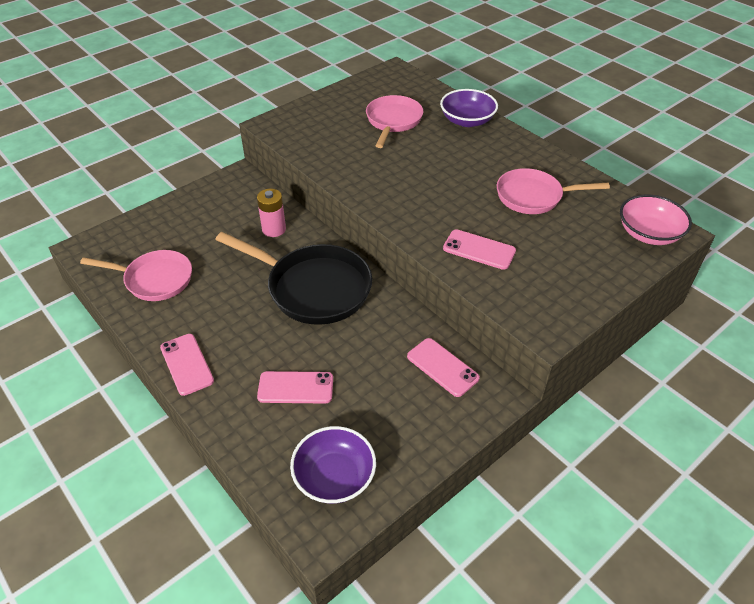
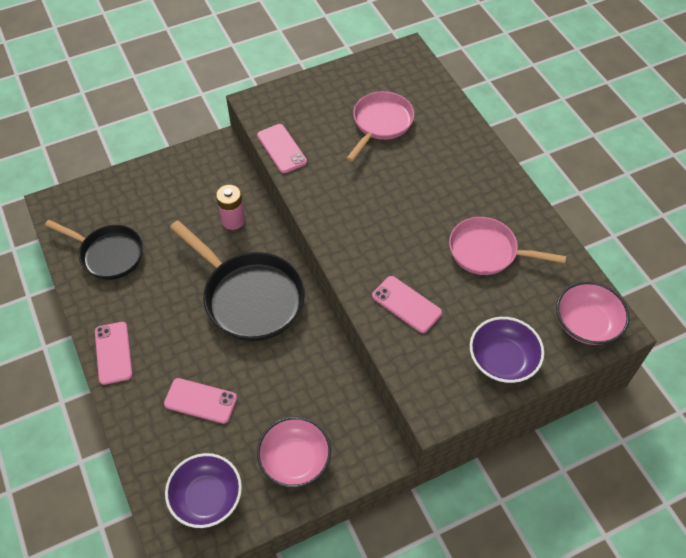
camera: 15 degrees right, 10 degrees up
(154, 279) = (108, 254): pink pan -> black pan
(414, 419) = (295, 459): none -> pink bowl
(442, 367) = (339, 412): pink phone -> pink phone (281, 149)
(467, 120) = (458, 138): purple bowl -> purple bowl (502, 360)

